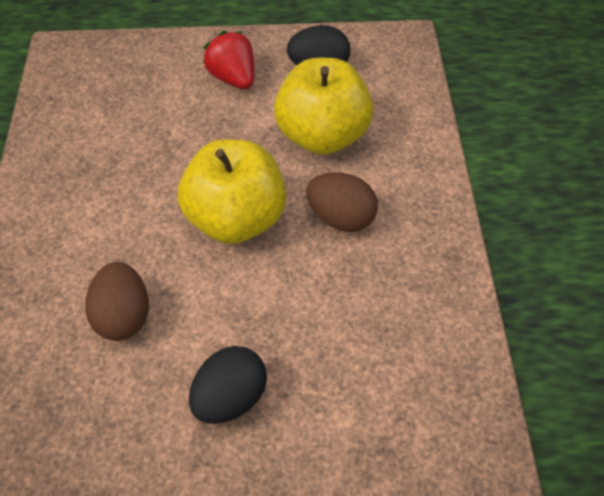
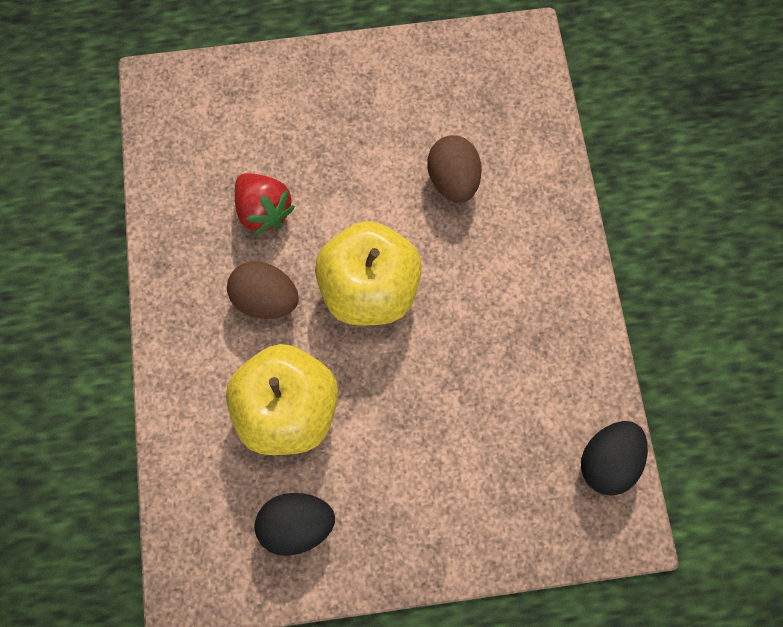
camera: 175 degrees right, 20 degrees up
(230, 399) = (351, 120): black egg -> black egg (607, 460)
(233, 78) = (401, 495): red strawberry -> red strawberry (264, 211)

